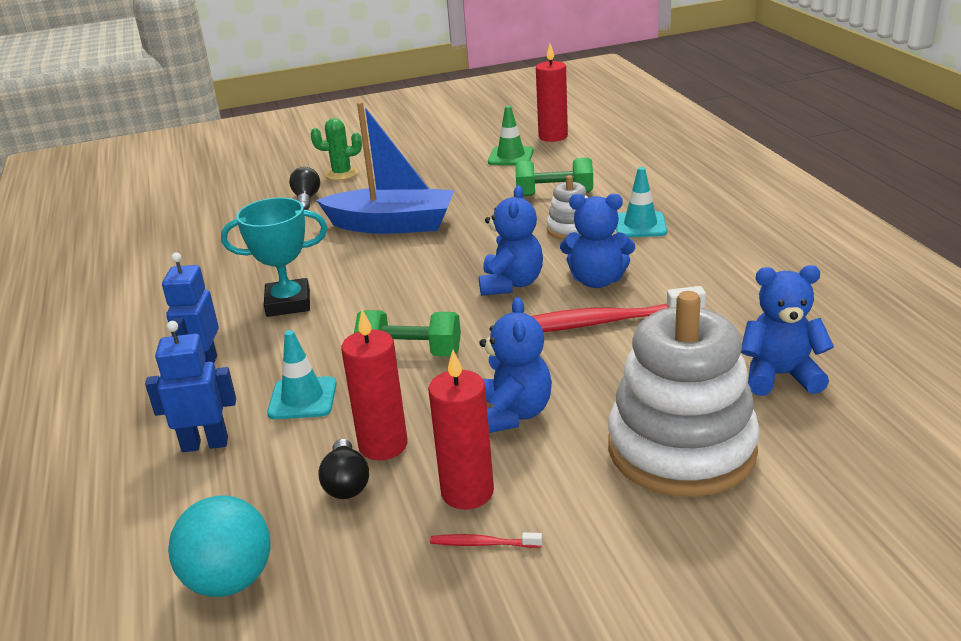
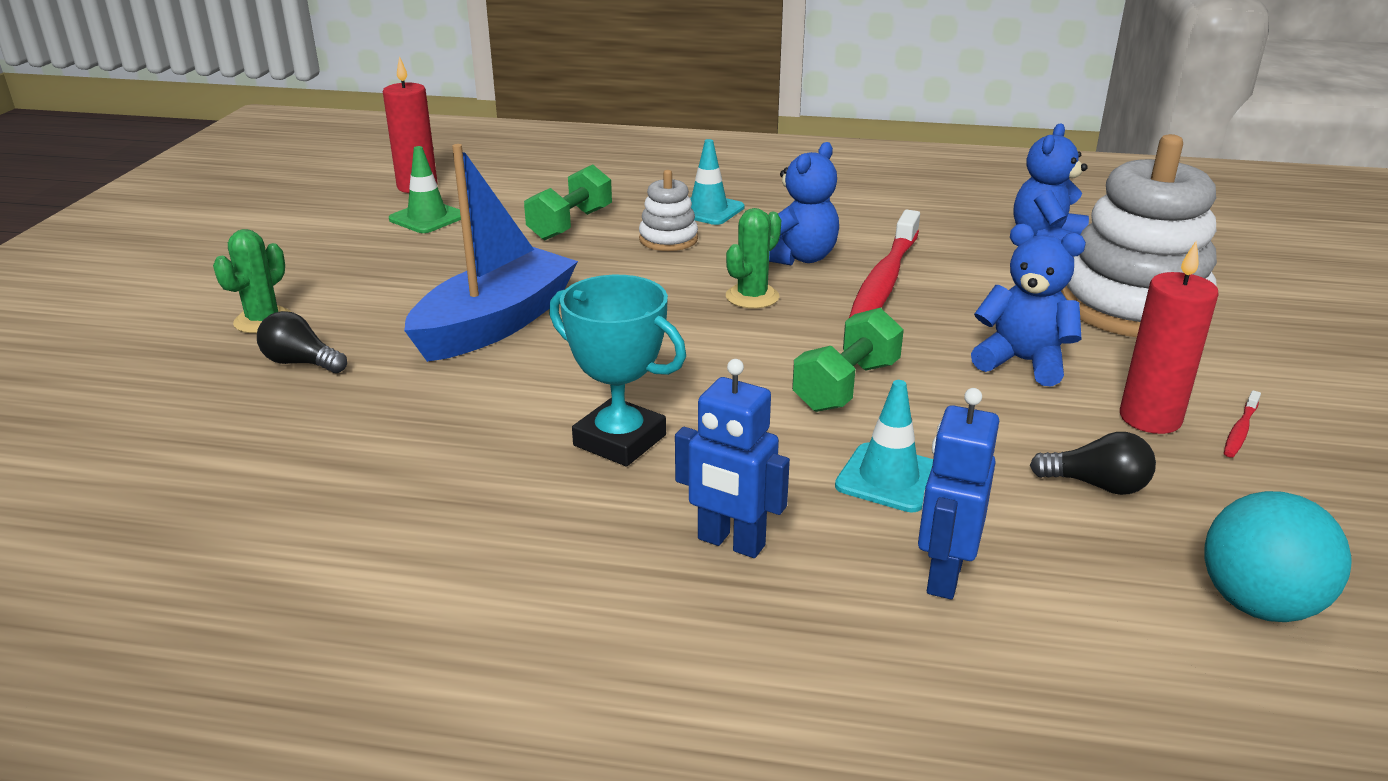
camera: 65 degrees left, 0 degrees up
(288, 303) = (619, 440): turquoise trophy -> turquoise trophy turned 75 degrees counterclockwise
(383, 445) = (1033, 446): red candle -> none
(511, 284) = (752, 297): blue teddy bear -> green cactus

